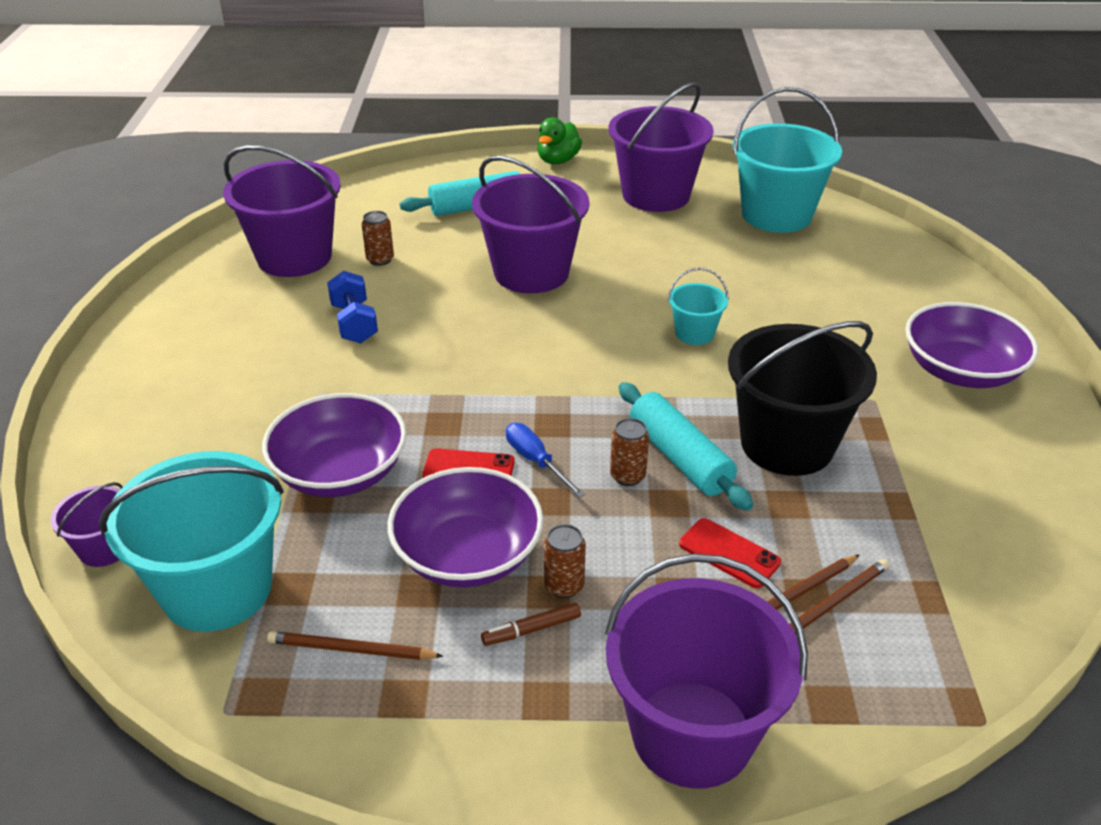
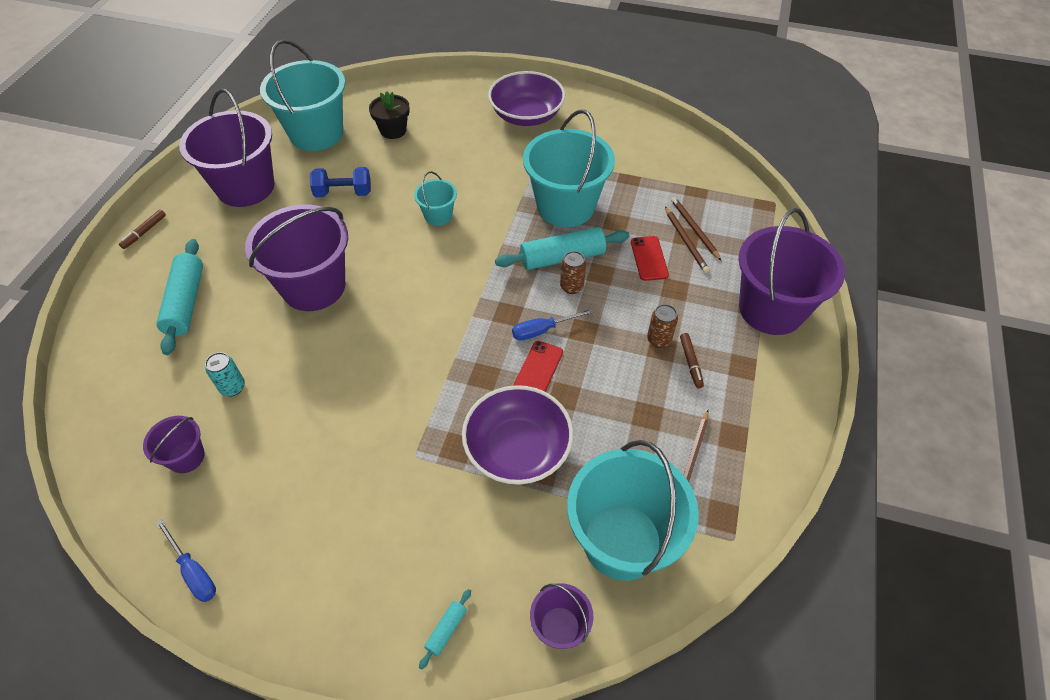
camera: 75 degrees left, 15 degrees up
(107, 460) = (446, 630): none -> turquoise rolling pin
(175, 293) = (194, 571): none -> blue screwdriver
(294, 257) = (186, 457): purple bucket -> purple bucket, size x0.48
(354, 323) = (325, 419): blue dumbbell -> blue dumbbell (343, 193)
(380, 259) = (232, 387): brown can -> turquoise can
(468, 555) = (622, 384): purple bowl -> none
(558, 160) = (144, 232): green duck -> brown marker
(729, 553) = (649, 258): red phone -> red phone turned 60 degrees counterclockwise
(787, 444) = (565, 206): black bucket -> turquoise bucket
(827, 265) = (393, 130): none -> black flower pot

